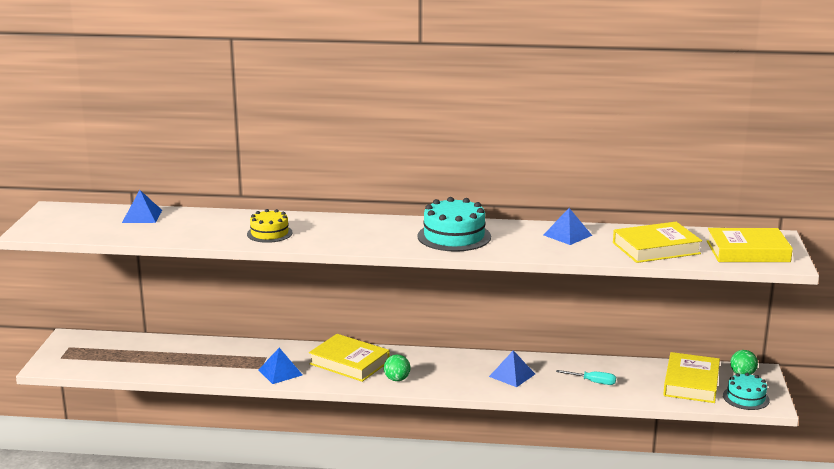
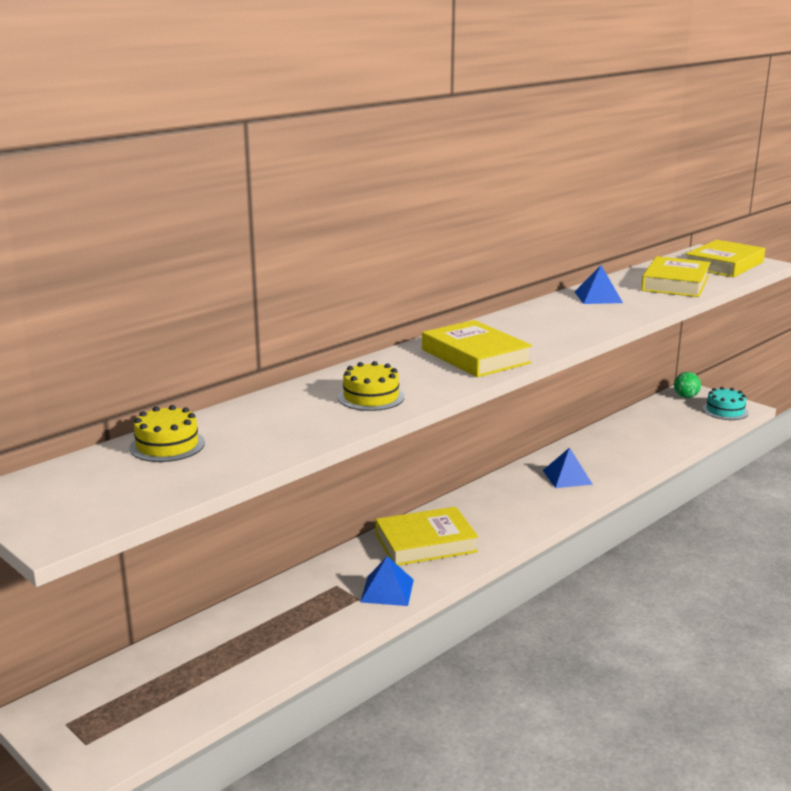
camera: 50 degrees left, 0 degrees up
(142, 216) = (167, 445): blue pyramid -> yellow cake
(397, 379) = (498, 532): green ball -> none
(454, 236) = (530, 331): turquoise cake -> none
(593, 382) = (626, 451): turquoise screwdriver -> none
(691, 383) = (676, 418): yellow book -> yellow book (475, 356)

